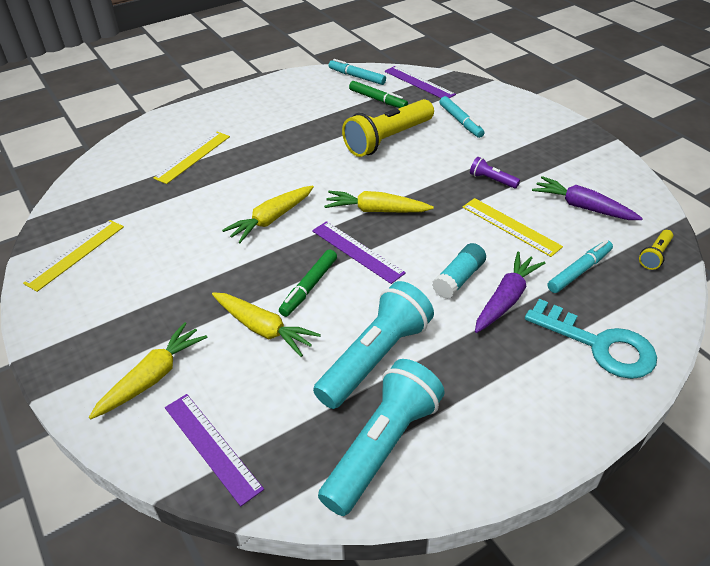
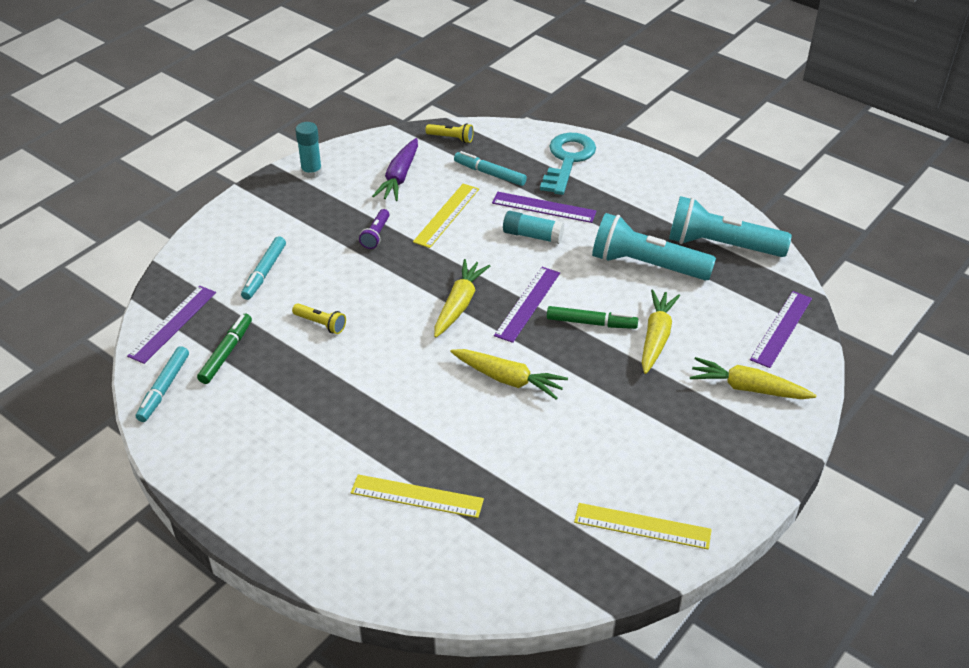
camera: 110 degrees left, 0 degrees up
(376, 210) = (459, 304): yellow carrot -> yellow carrot turned 150 degrees counterclockwise
(388, 139) = (320, 324): yellow flashlight -> yellow flashlight, size x0.45
(460, 121) = (264, 272): turquoise marker -> turquoise marker turned 150 degrees clockwise
(506, 299) = (543, 207): purple carrot -> purple ruler
(599, 157) = (311, 172): none -> turquoise glue stick

